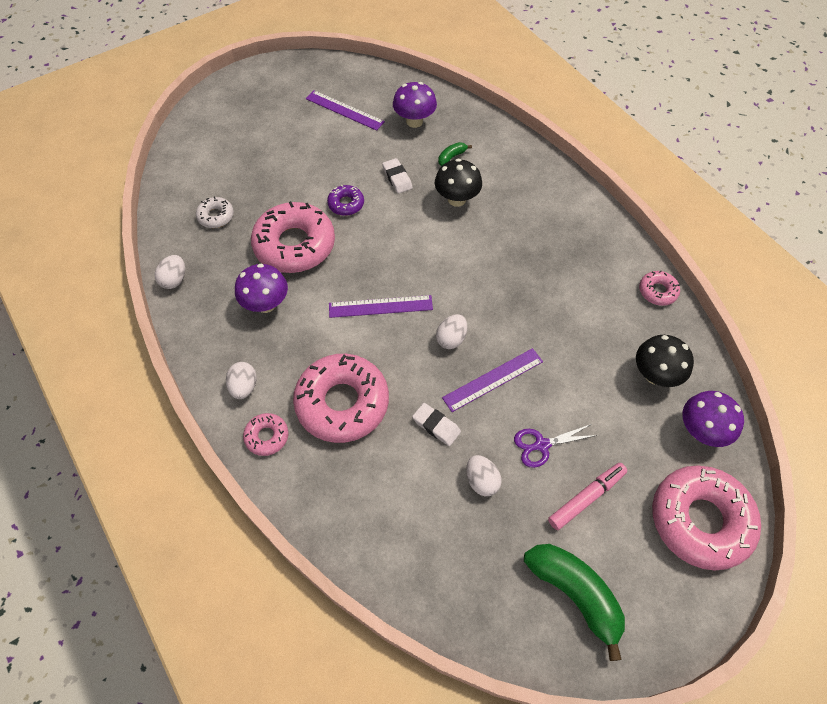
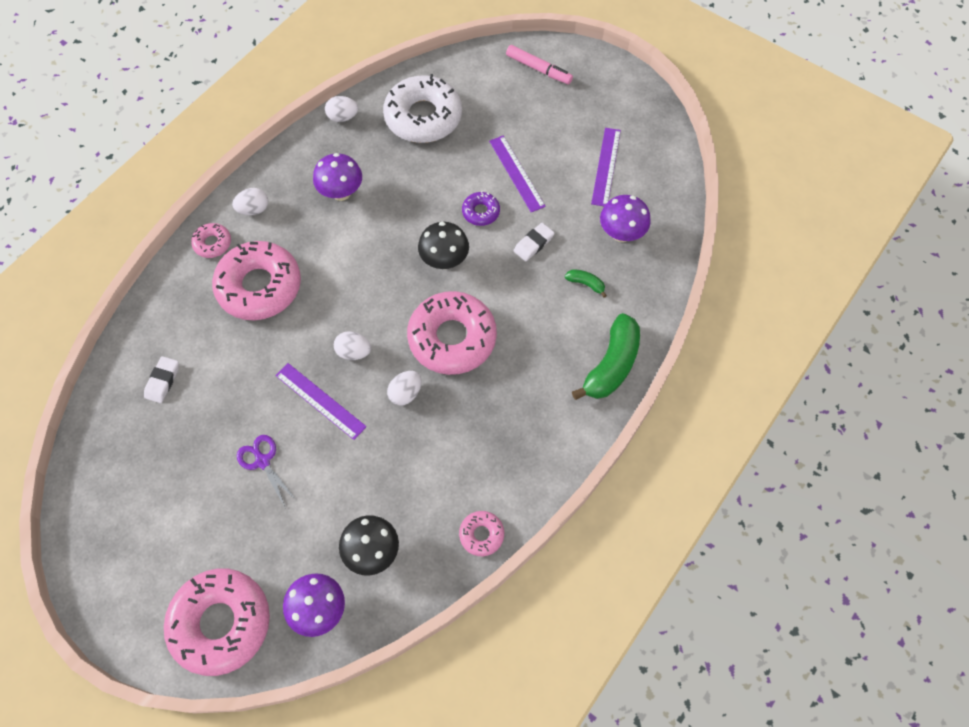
camera: 70 degrees right, 5 degrees up
(216, 216) = (423, 117): white donut -> white donut, size x2.17
(294, 245) = (414, 189): pink donut -> pink donut (452, 338)
(380, 306) = (370, 282): purple ruler -> purple ruler (516, 173)
(436, 426) = (258, 367): white eraser -> white eraser (163, 381)
(457, 199) = (528, 306): black mushroom -> black mushroom (444, 260)
(481, 481) = (214, 420): white egg -> white egg (405, 393)
(575, 594) = (127, 523): green banana -> green banana (611, 365)
(586, 498) = (219, 513): pink marker -> pink marker (538, 69)

